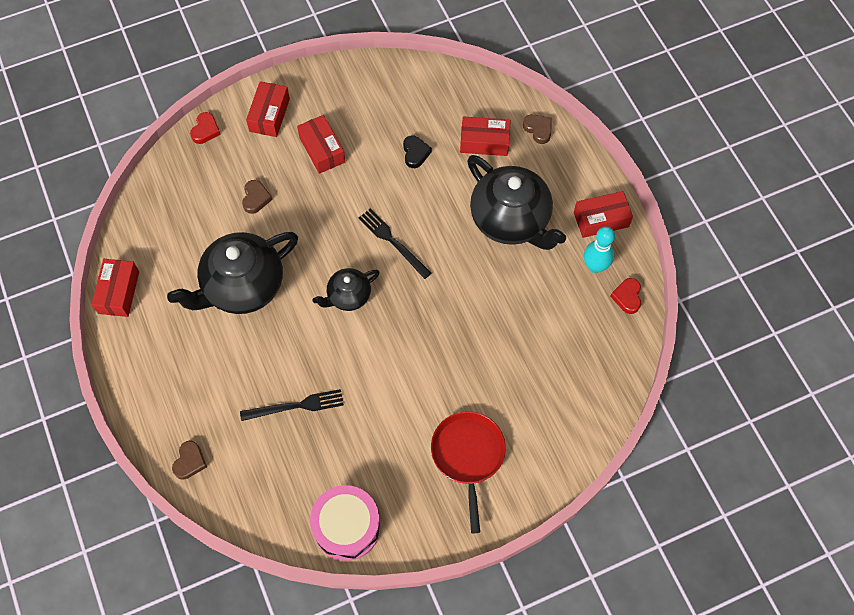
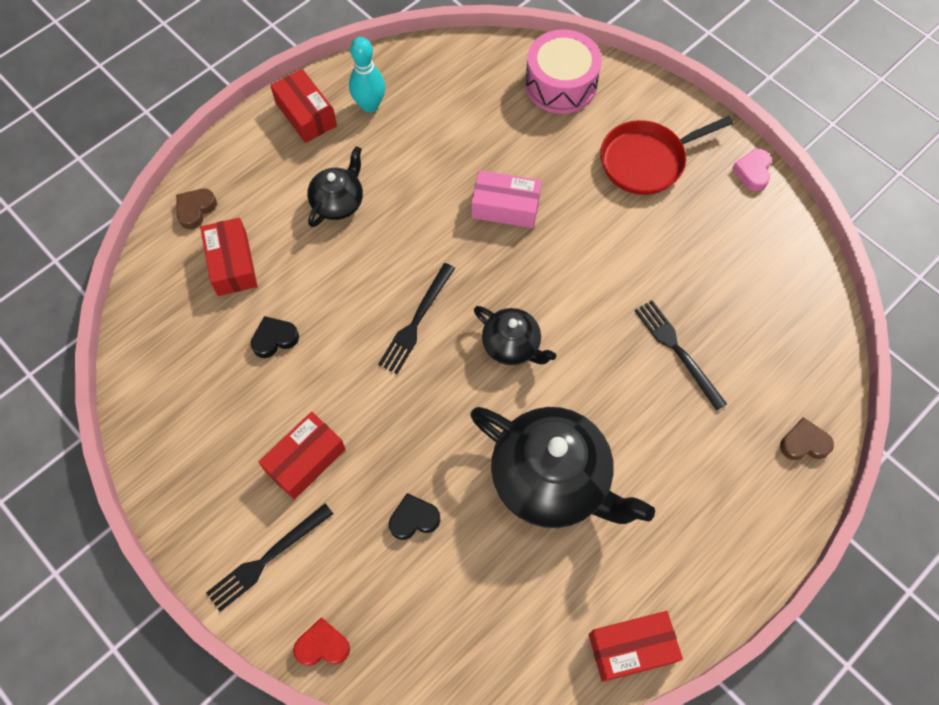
camera: 110 degrees left, 0 degrees up
(256, 198) = (414, 519): brown heart -> black heart
(269, 115) = (267, 559): red box -> black fork
(347, 526) = (782, 248): pink drum -> pink drum (561, 84)
(426, 538) = (753, 172): none -> pink heart
(464, 332) = (505, 207): none -> pink box
(511, 220) = (338, 202): black teapot -> black teapot, size x0.53
(627, 297) = (397, 68): red heart -> none

